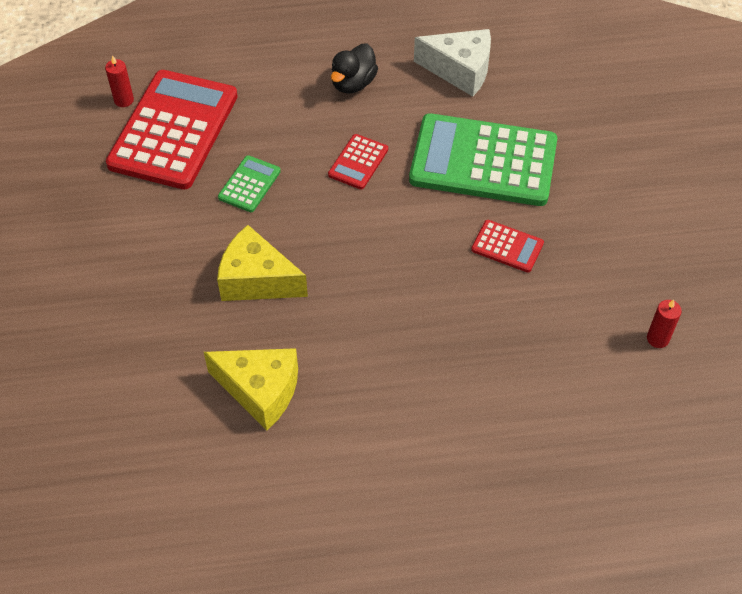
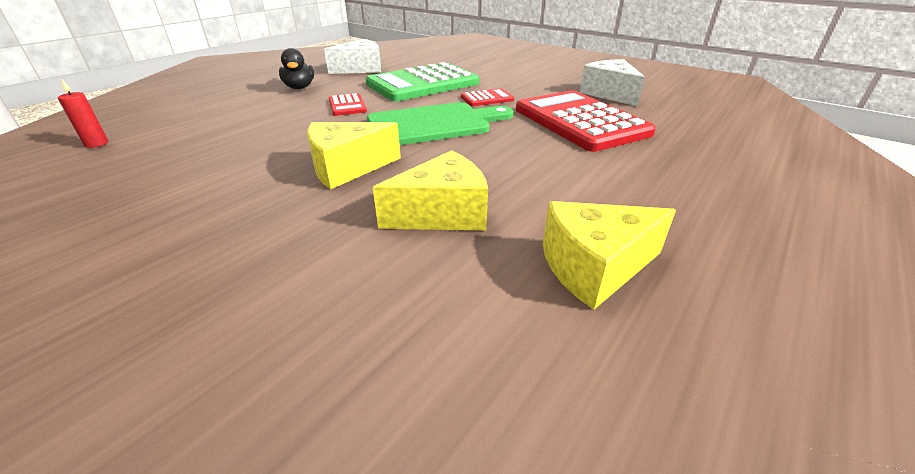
camera: 45 degrees left, 20 degrees down
(174, 130) = (169, 139): red calculator -> red calculator (580, 121)
(249, 184) = (275, 137): green calculator -> none
(284, 516) = (594, 267): none -> yellow cheese
(394, 260) = (434, 124): none -> green cutting board
(657, 339) = (609, 94): red candle -> white cheese

